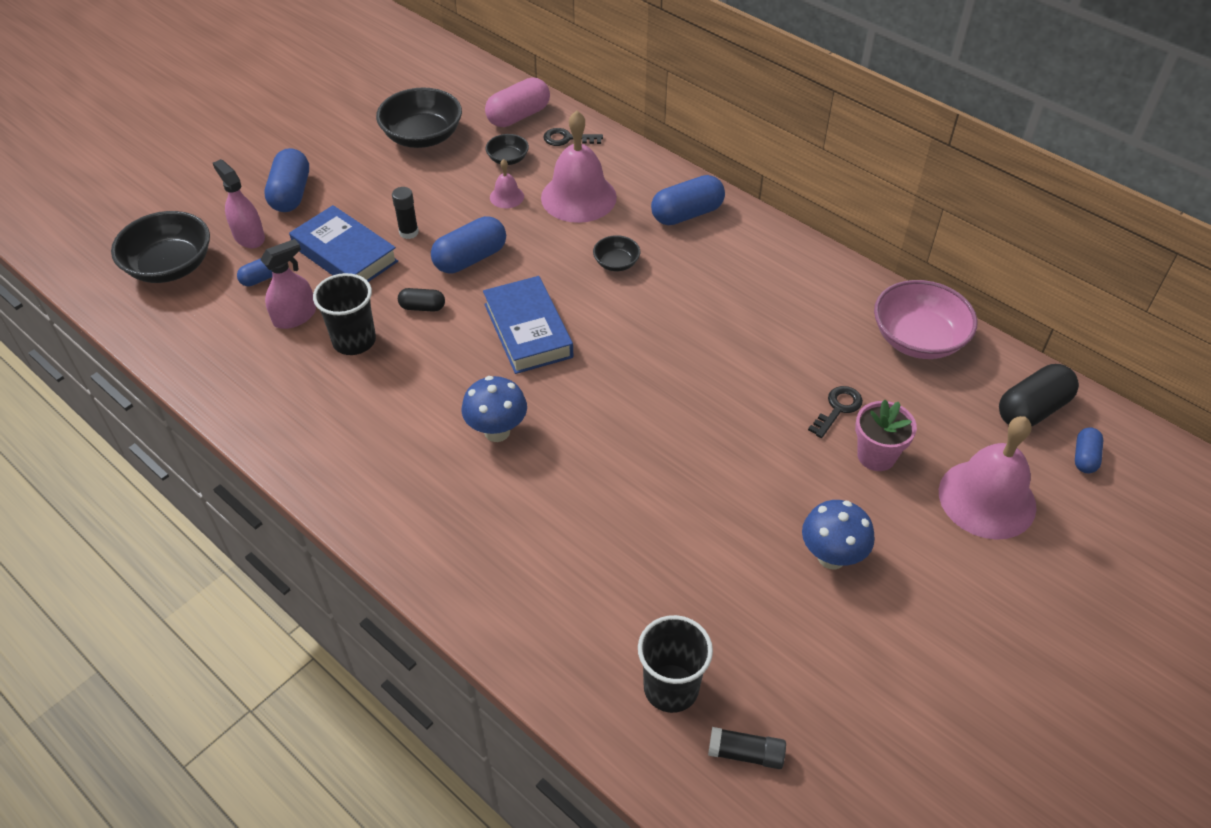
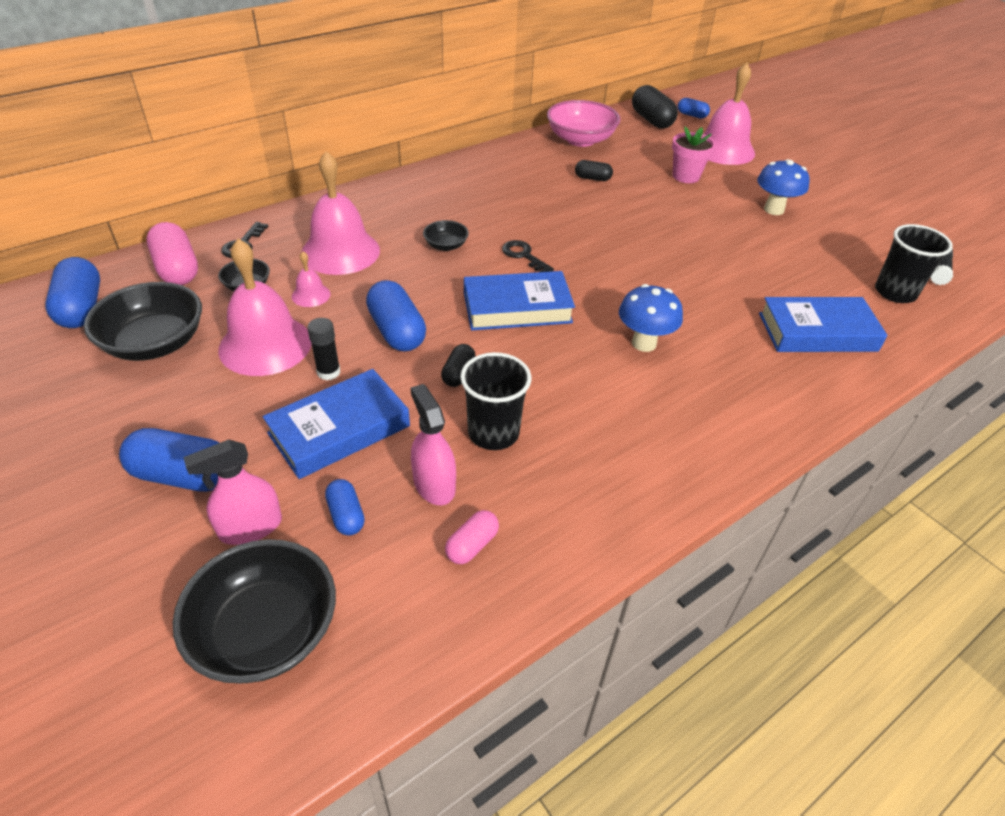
camera: 80 degrees left, 5 degrees down
(239, 347) = (472, 545): none -> pink capsule
(434, 190) = (265, 345): none -> pink bell
(558, 589) = (817, 332): none -> blue book
(687, 214) = (399, 200): blue capsule -> blue capsule (81, 308)
(817, 361) = (592, 178): none -> black capsule
(838, 408) = (641, 180): black key -> black key (523, 256)

